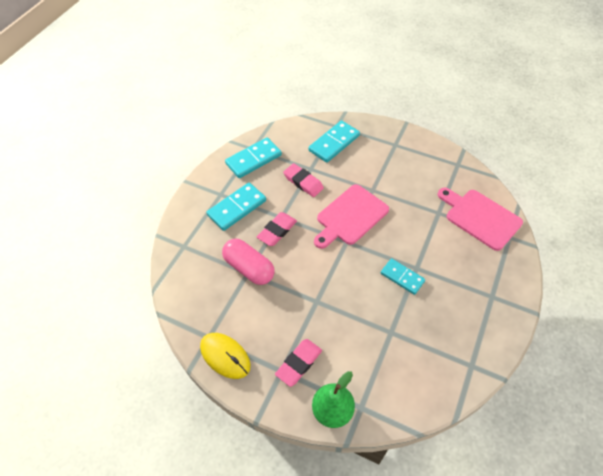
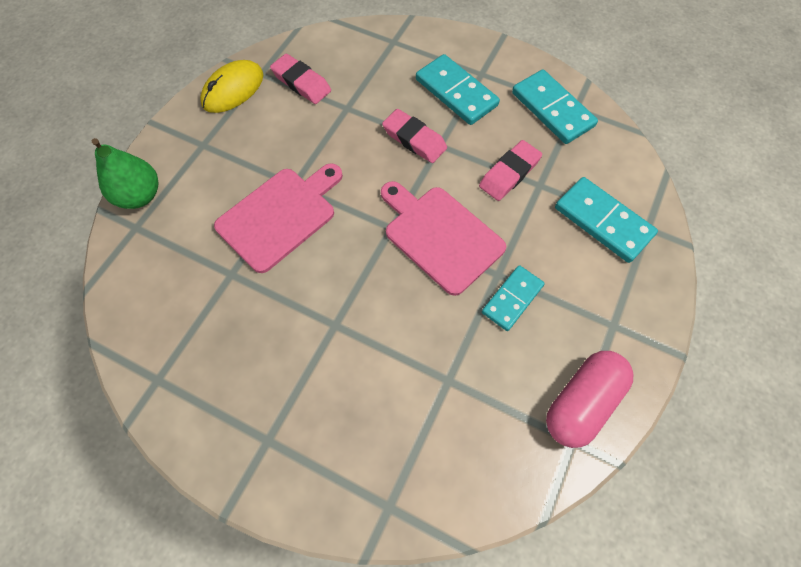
camera: 90 degrees right, 10 degrees up
(249, 268) = (354, 109): pink capsule -> pink capsule (582, 402)
(299, 363) = (208, 162): pink eraser -> pink eraser (301, 83)
(402, 277) = (319, 300): turquoise domino -> turquoise domino (512, 299)
(480, 217) = (436, 458): pink cutting board -> pink cutting board (280, 216)

